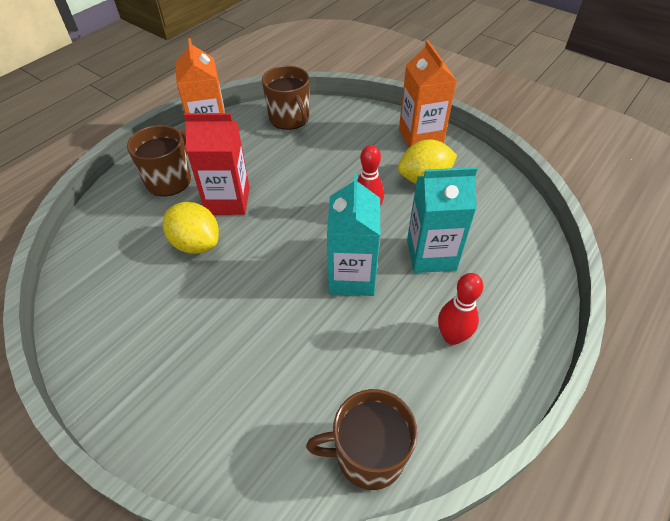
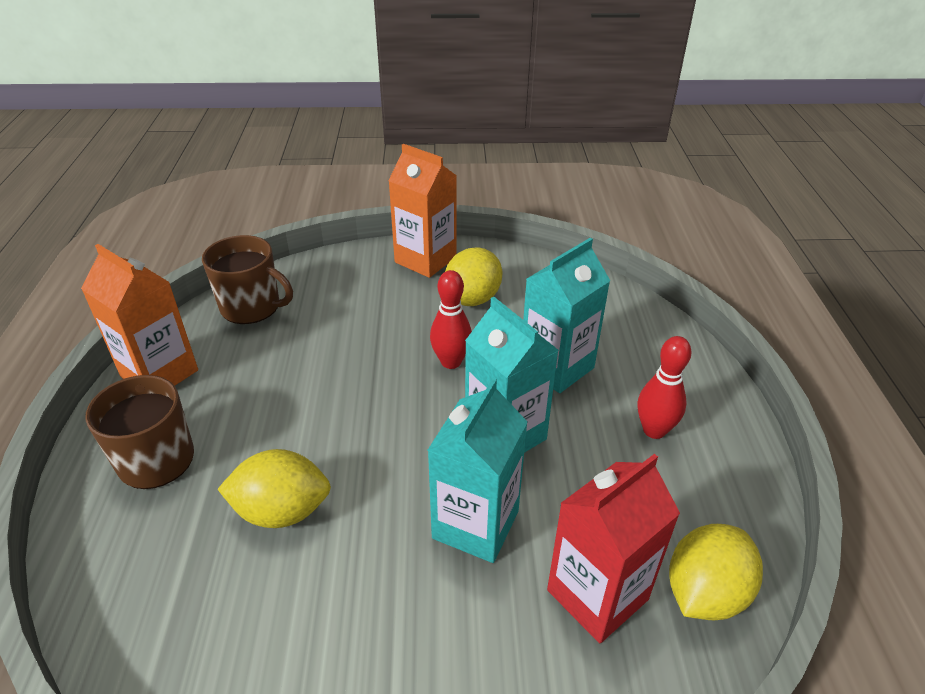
camera: 40 degrees left, 10 degrees down
(228, 201) = (271, 438): red carton -> red carton (597, 595)
(280, 317) = (475, 524): none -> turquoise carton
(368, 455) = (705, 593): brown mug -> yellow lemon

